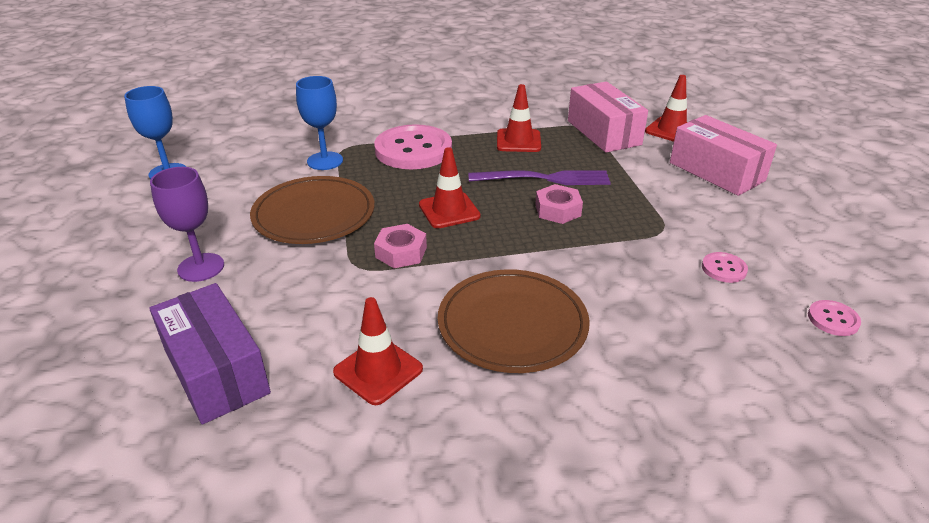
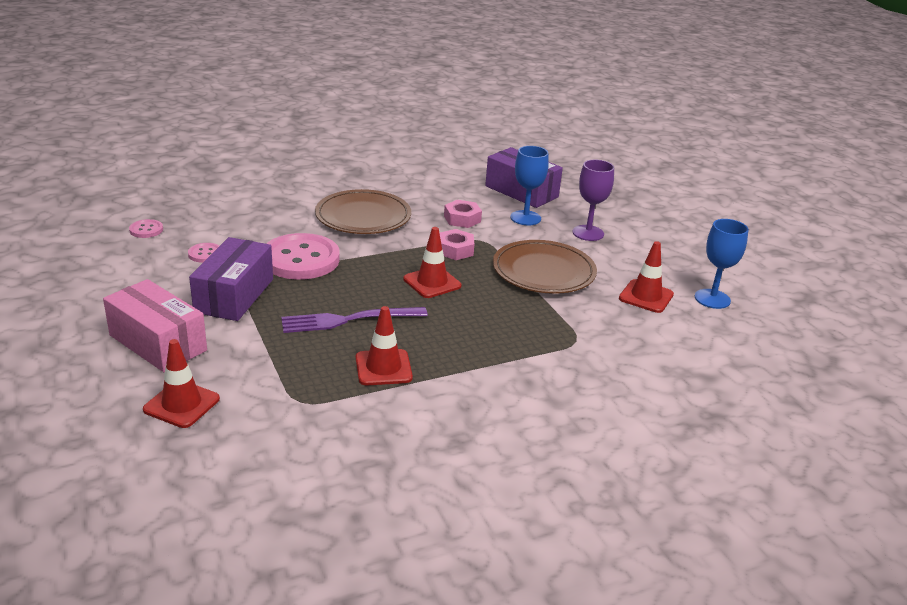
camera: 165 degrees right, 5 degrees down
(325, 161) = (581, 323): blue goblet -> blue goblet (525, 218)
(378, 370) = (435, 195): red traffic cone -> red traffic cone (646, 296)
(413, 150) = (499, 344): pink button -> pink button (300, 259)
(558, 210) = (334, 289): pink nut -> pink nut (462, 219)
(603, 133) = (276, 391): pink box -> none
(665, 211) = (234, 295): none -> purple box

